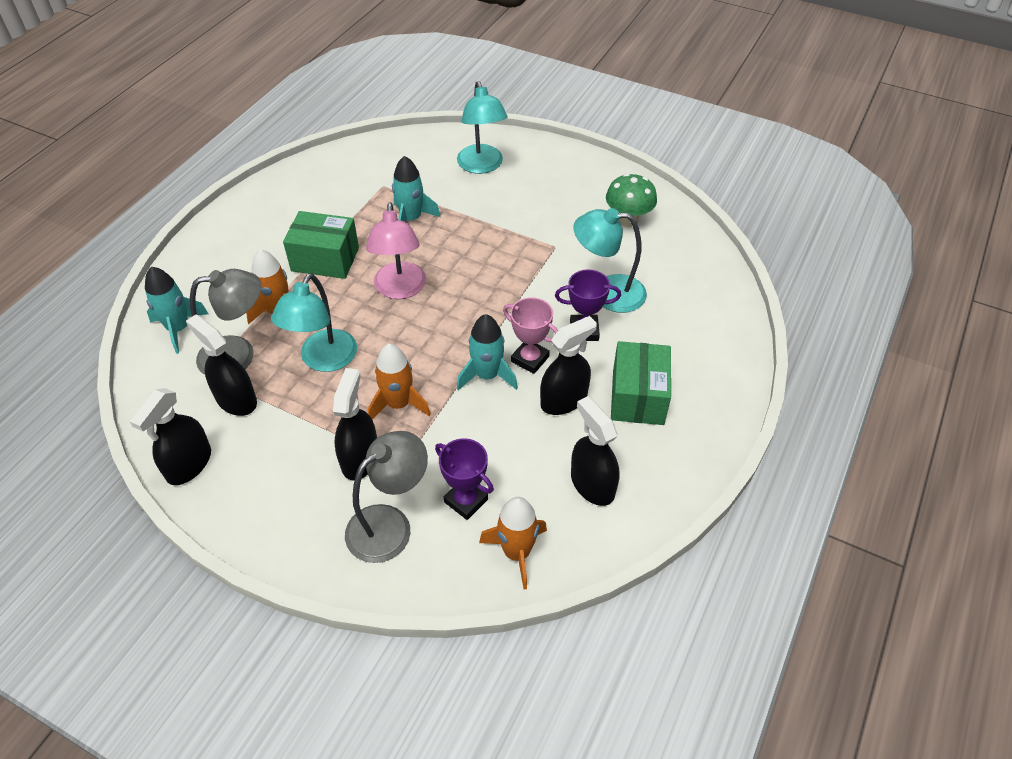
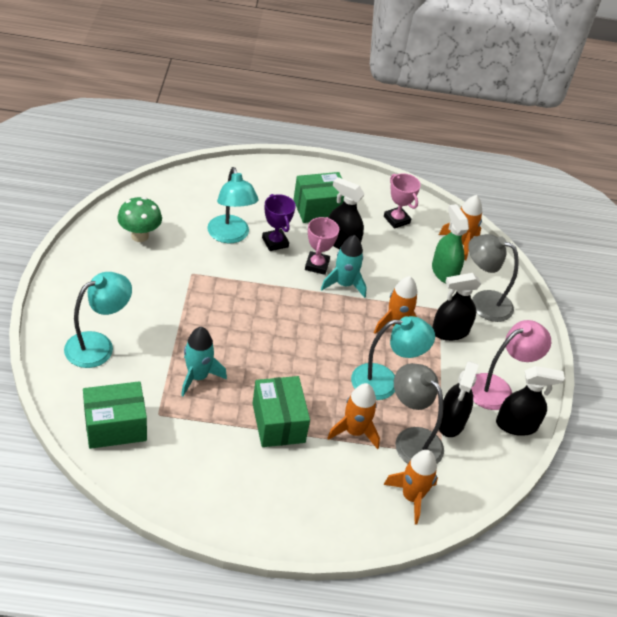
camera: 120 degrees left, 5 degrees down
(179, 329) = (411, 497): turquoise rocket -> orange rocket
(385, 160) = (115, 426): none -> green box
(400, 289) = (288, 358): pink lamp -> pink lamp (497, 388)
(466, 501) = (444, 272): purple trophy -> green spray bottle
(592, 484) = (396, 220): black spray bottle -> pink trophy

